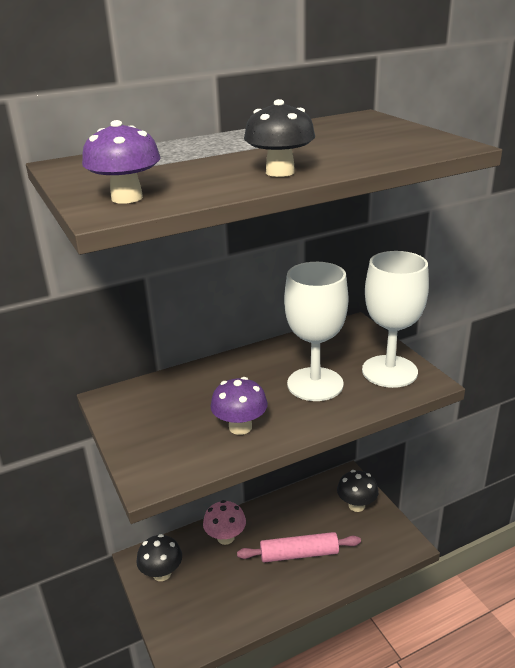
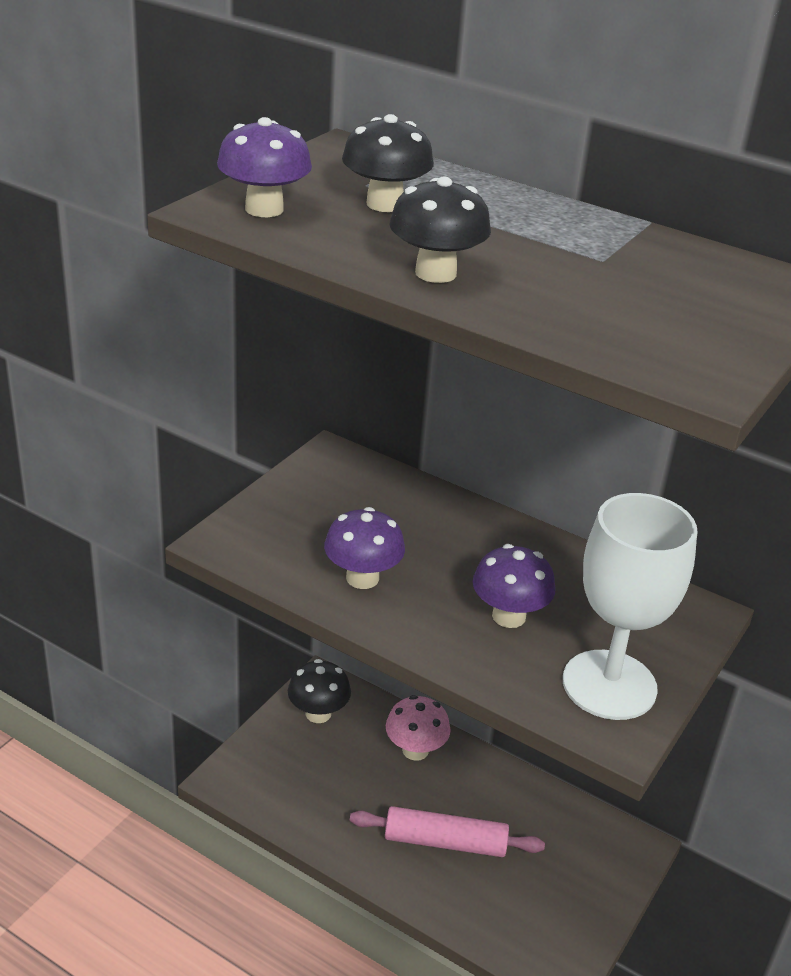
camera: 55 degrees right, 5 degrees up
(299, 554) = (445, 842): pink rolling pin -> pink rolling pin turned 45 degrees counterclockwise
(315, 384) = (509, 616): white goblet -> purple mushroom
(356, 505) = (587, 879): black mushroom -> black mushroom (385, 204)

